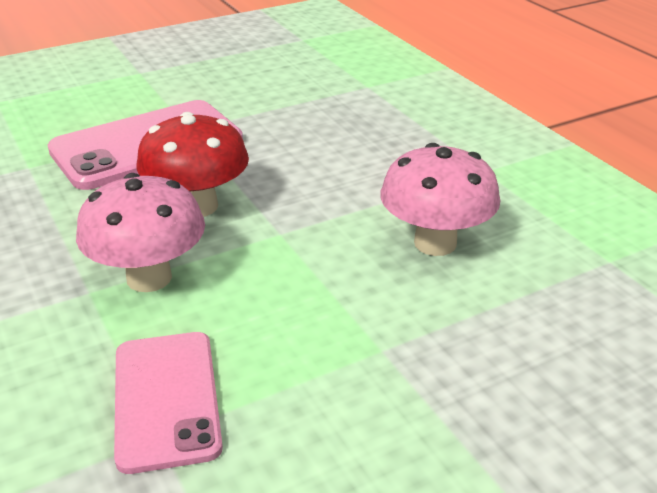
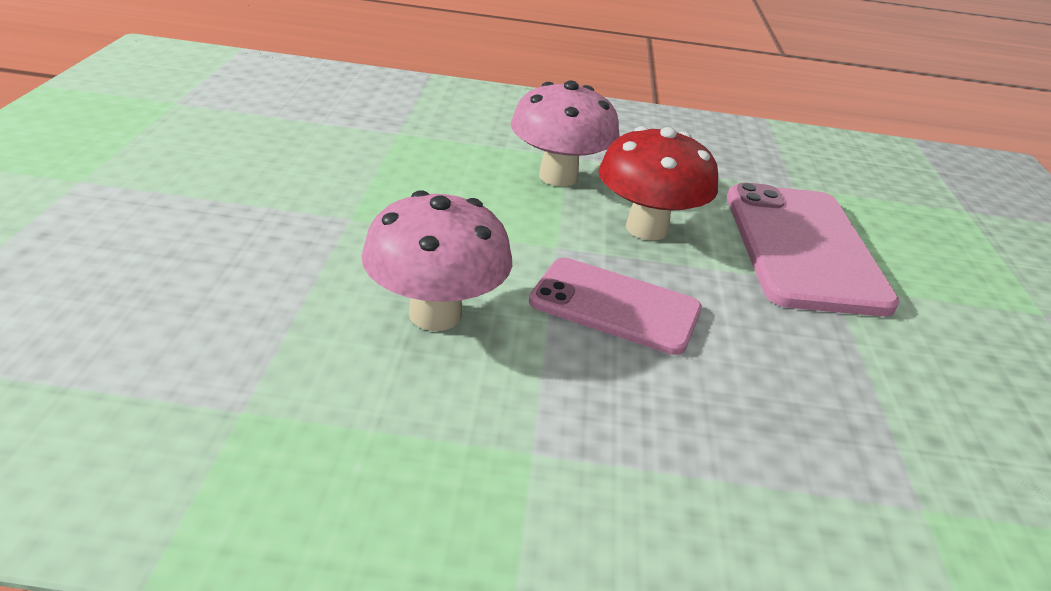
camera: 120 degrees right, 0 degrees up
(166, 399) = (423, 143): pink phone -> pink phone (615, 306)

